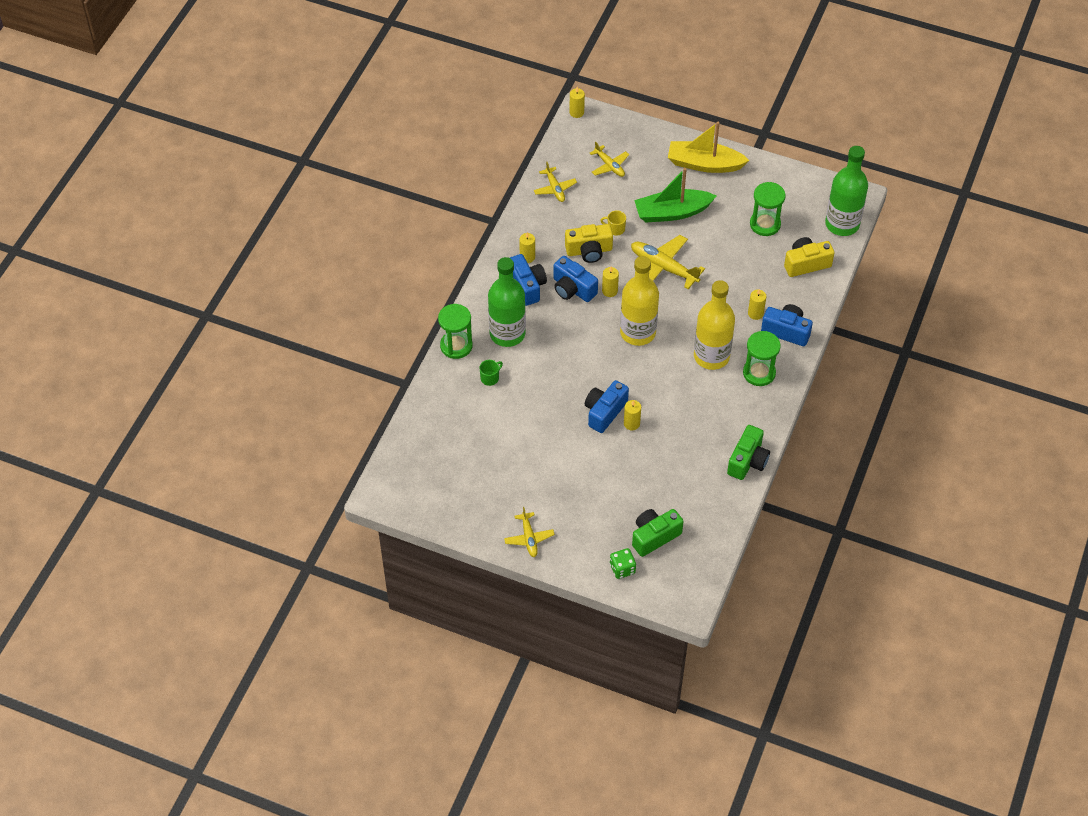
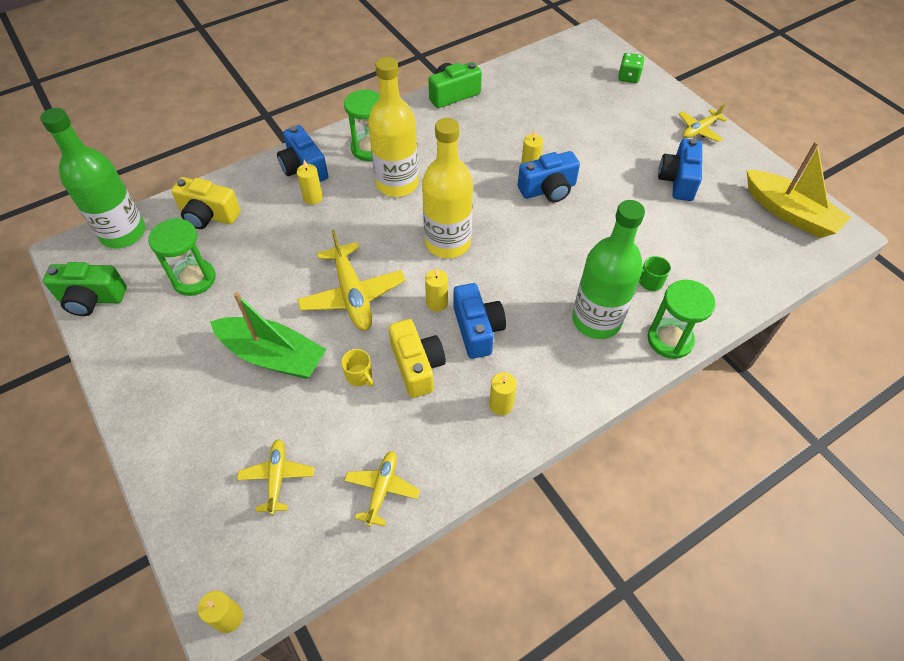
camera: 145 degrees left, 0 degrees up
(527, 286) = (530, 365): blue camera -> blue camera (678, 180)
(529, 538) = (699, 130): yellow plane -> yellow plane turned 150 degrees counterclockwise
(589, 251) = (417, 366): yellow camera -> yellow camera turned 45 degrees clockwise
(654, 536) = (583, 84): green camera -> green camera (92, 299)
(704, 164) = (164, 398): yellow boat -> yellow boat (789, 213)

